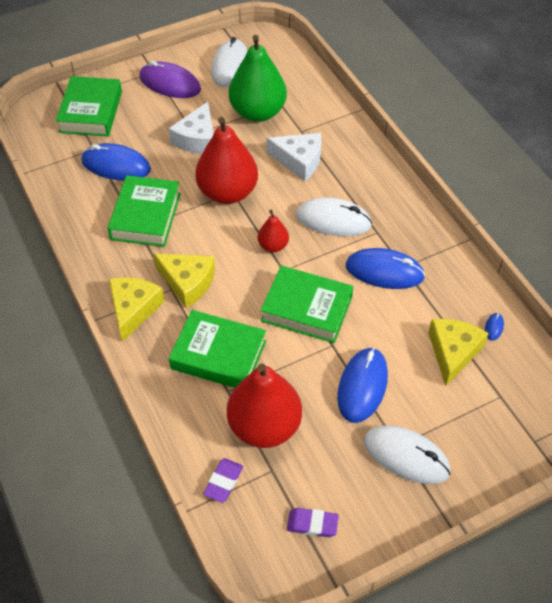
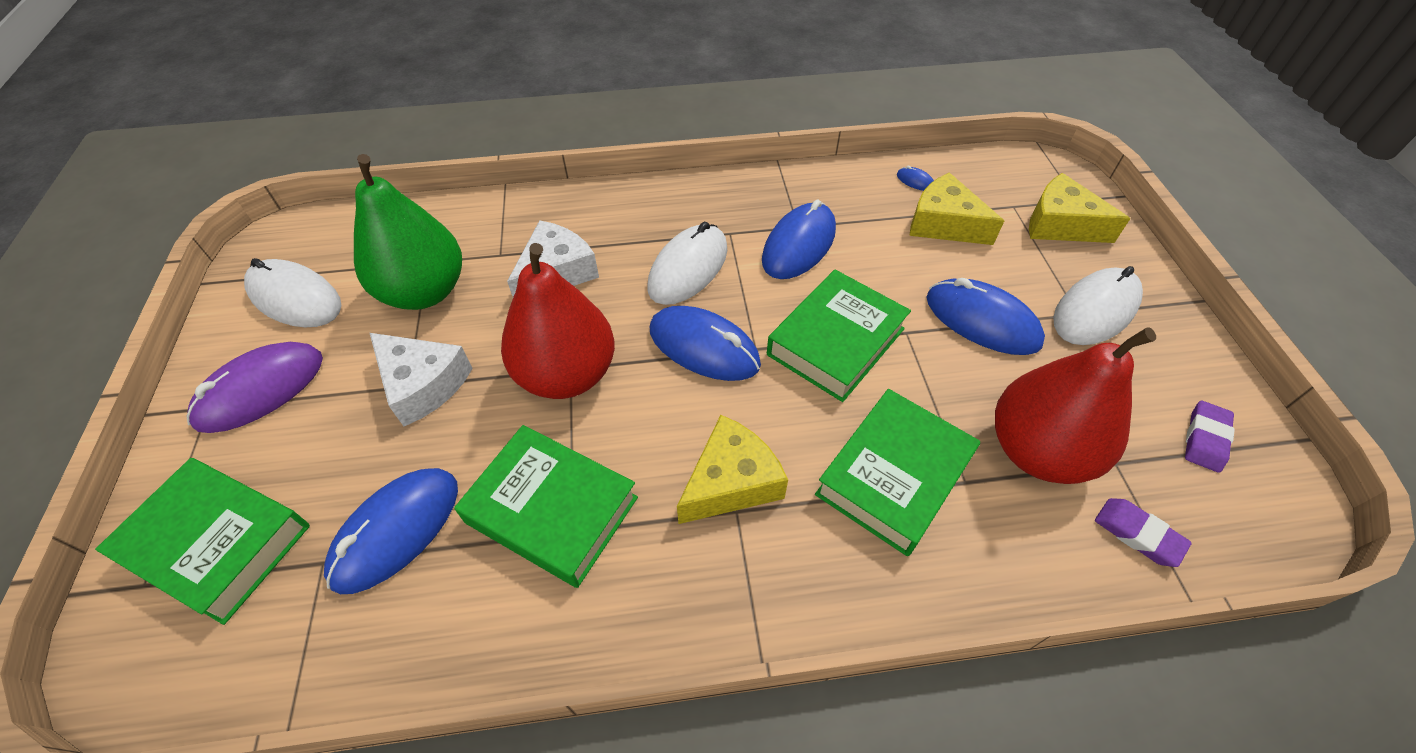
camera: 70 degrees left, 0 degrees up
(133, 309) = (760, 586): yellow cheese -> yellow cheese (1060, 224)
(273, 246) = (704, 347): red pear -> blue mouse

